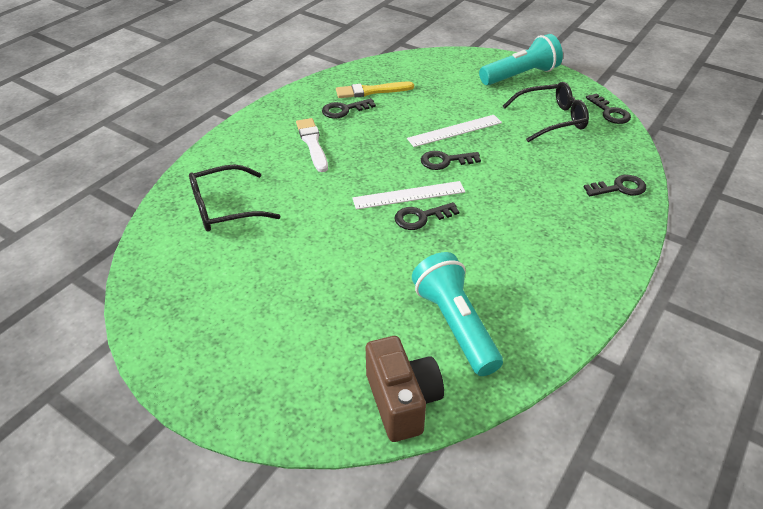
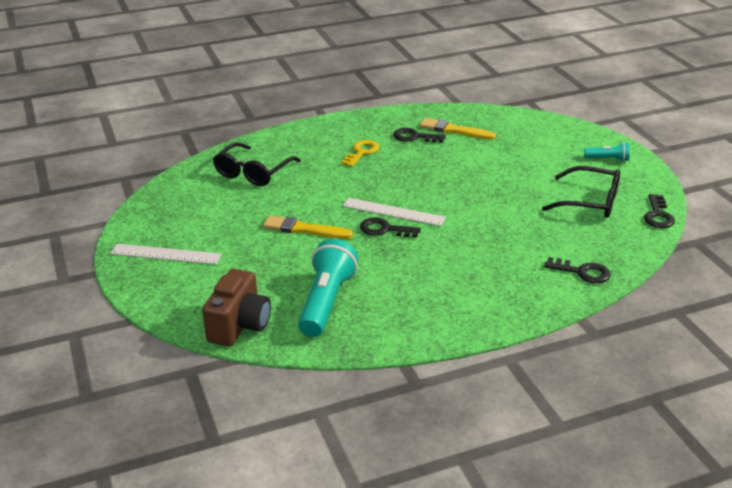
camera: 35 degrees right, 10 degrees down
(225, 208) = (253, 172): black glasses -> black glasses turned 75 degrees counterclockwise
(312, 143) = (362, 152): white brush -> yellow key
(346, 251) = (304, 229): none -> yellow brush
(445, 161) = (452, 199): black key -> none
(455, 130) = (489, 181): white ruler -> white ruler (166, 254)
(520, 75) = (608, 159): turquoise flashlight -> turquoise flashlight, size x0.50

